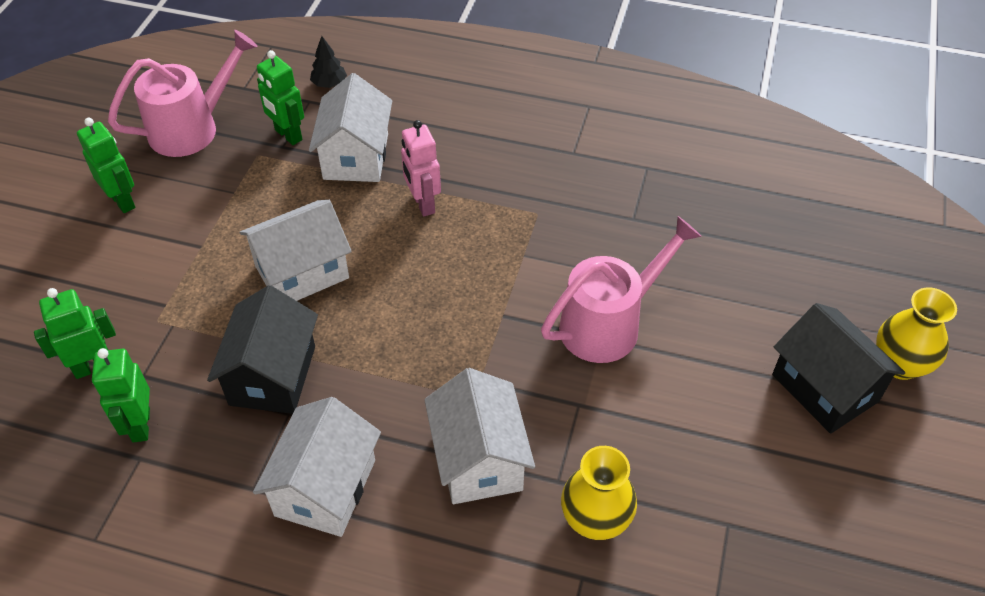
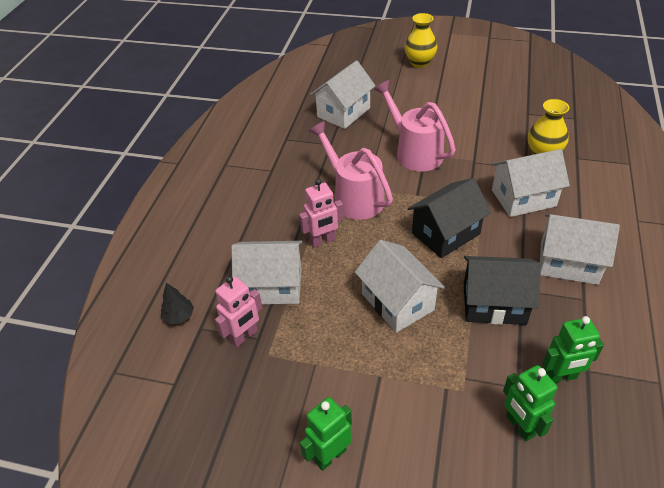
camera: 90 degrees left, 5 degrees down
(193, 128) = (229, 416): pink watering can -> pink watering can (353, 197)
(288, 135) = (244, 336): green robot -> pink robot
(720, 238) = (343, 112): none -> white house
(824, 388) = (439, 84): black house -> black house (446, 233)

